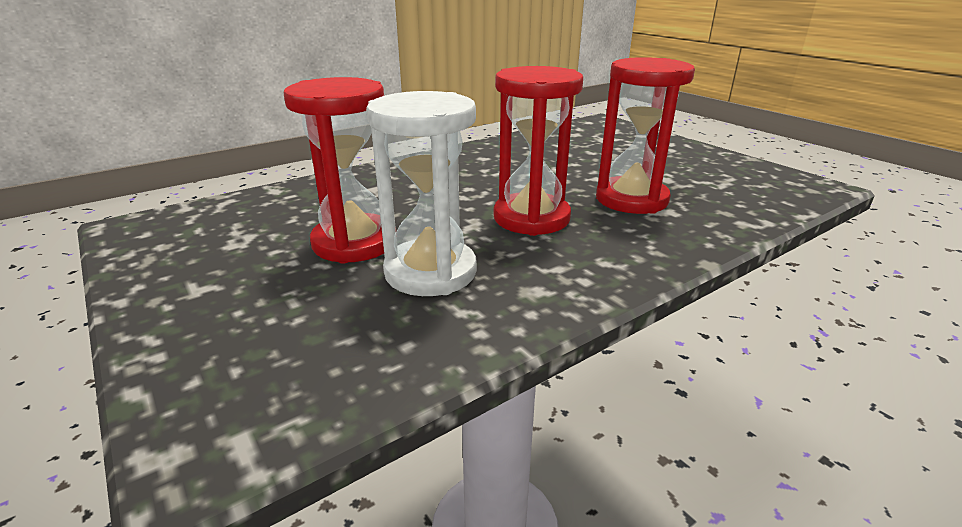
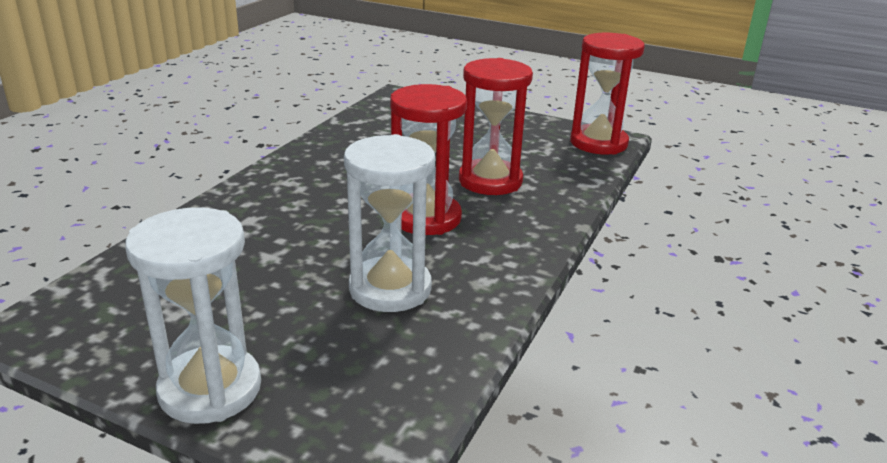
camera: 30 degrees left, 0 degrees up
(176, 315) = (210, 389): none -> white hourglass
(354, 242) = (295, 280): red hourglass -> red hourglass (598, 143)

